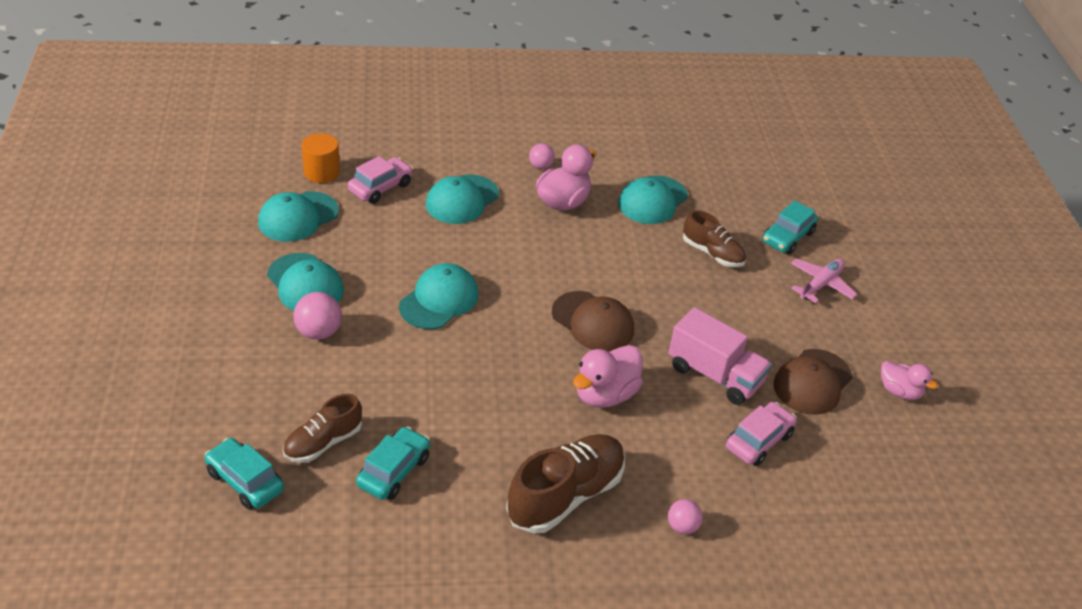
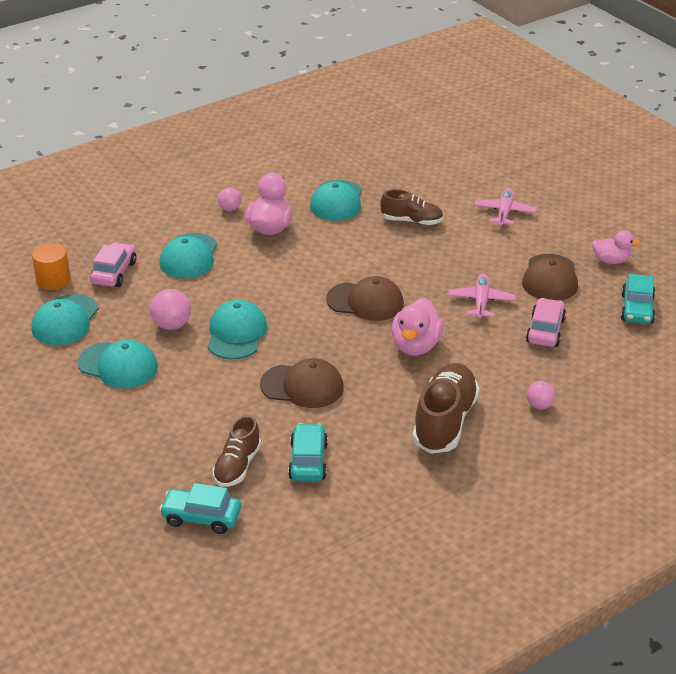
camera: 25 degrees left, 5 degrees down
(318, 332) = (162, 394): pink ball -> pink ball (172, 325)
(455, 386) = (302, 386): none -> brown cap
(714, 375) = (481, 301): pink truck -> pink plane
(787, 237) = (455, 189): turquoise car -> turquoise car (637, 309)

